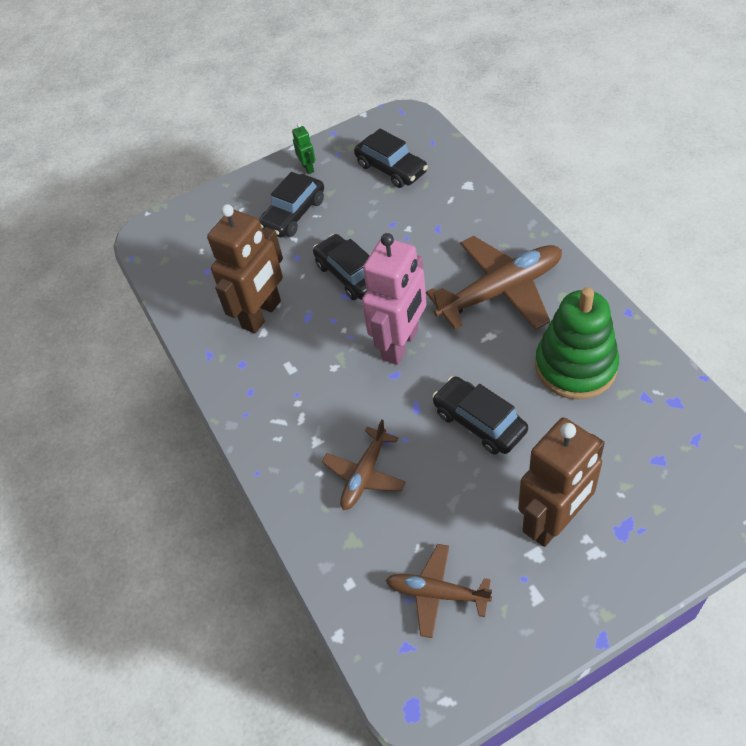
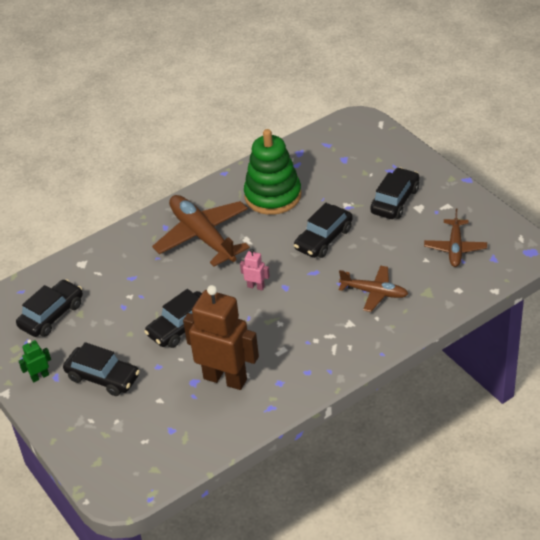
camera: 100 degrees left, 10 degrees down
(401, 344) = (256, 286): pink robot -> pink robot, size x0.42
(554, 521) = (395, 201): brown robot -> black car

